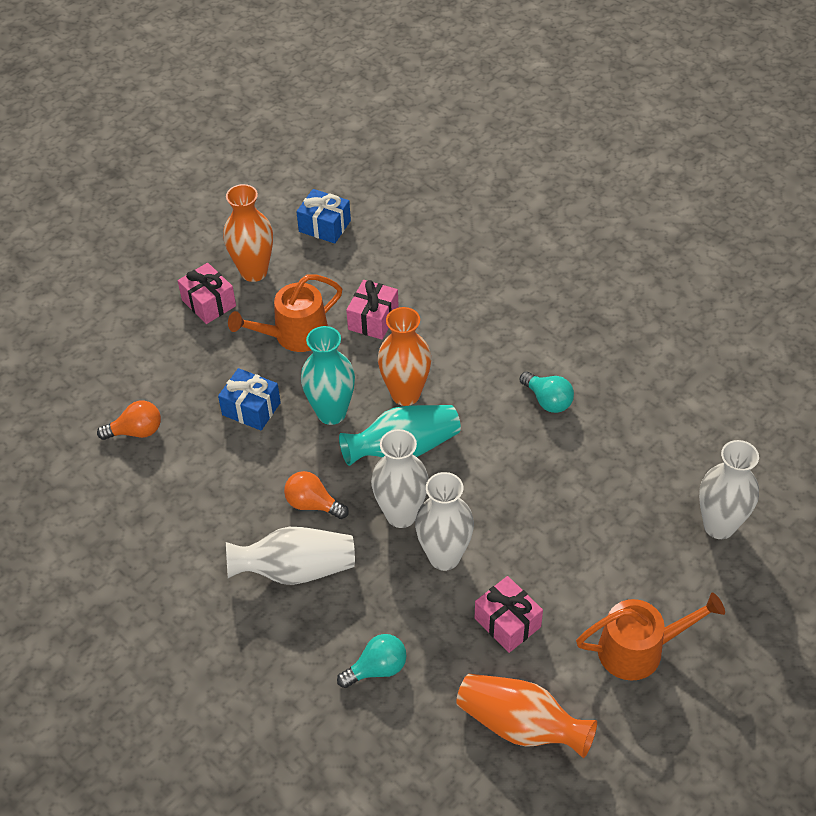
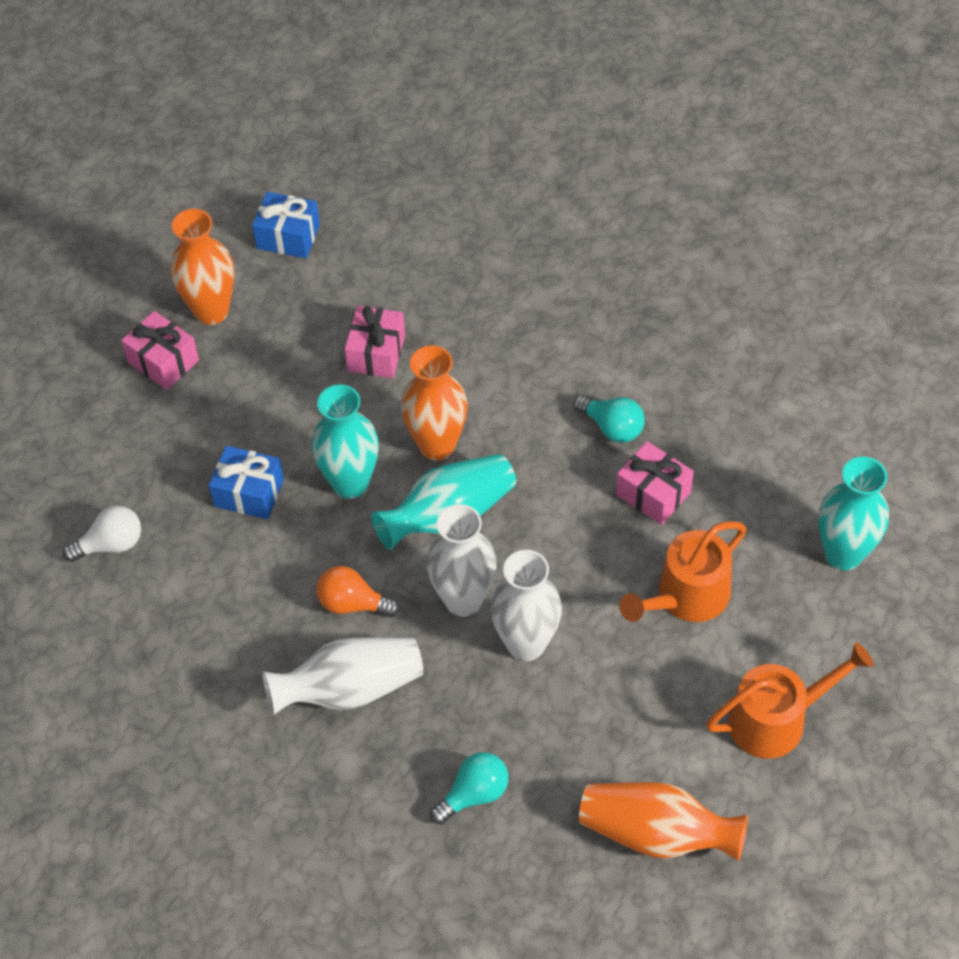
camera: 10 degrees left, 5 degrees up
(136, 431) = (111, 544): orange light bulb -> white light bulb
(294, 335) = (282, 388): orange watering can -> orange watering can (686, 596)
(507, 622) = (617, 712): pink gift -> pink gift (653, 493)
(719, 526) = (843, 554): white vase -> turquoise vase

